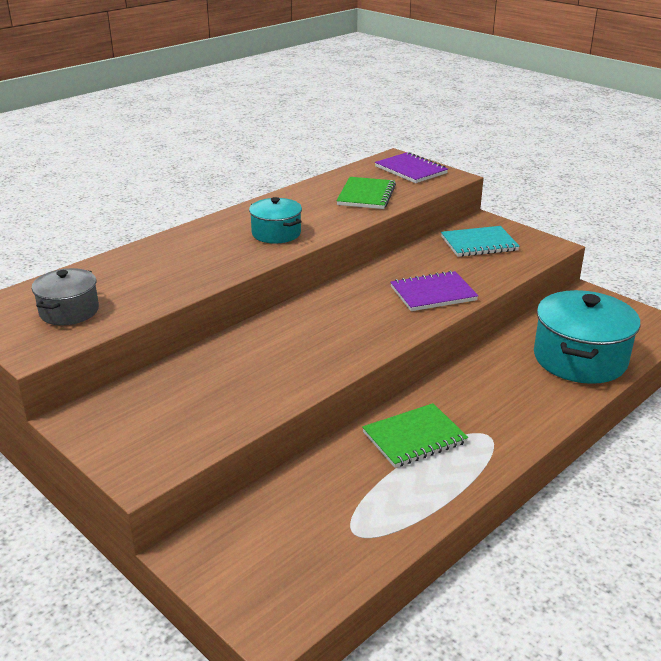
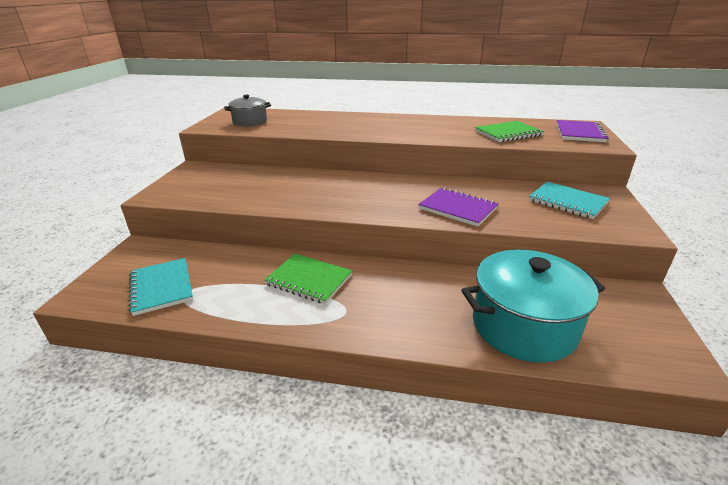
camera: 55 degrees right, 0 degrees up
(276, 233) = (405, 130): turquoise pot -> none
(323, 548) = (161, 287): none -> turquoise notebook

